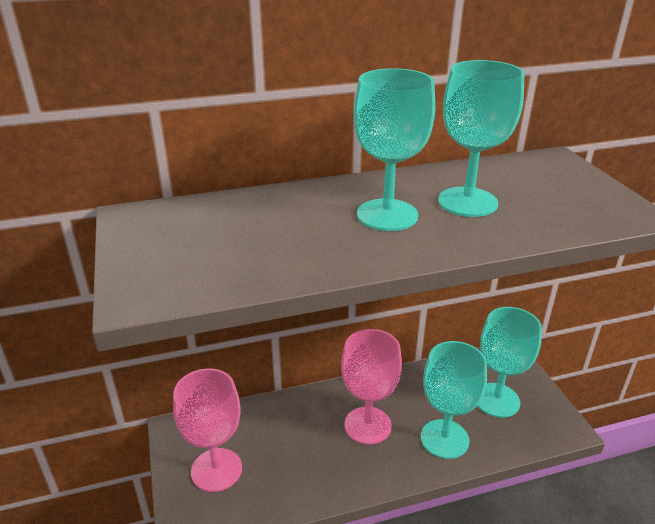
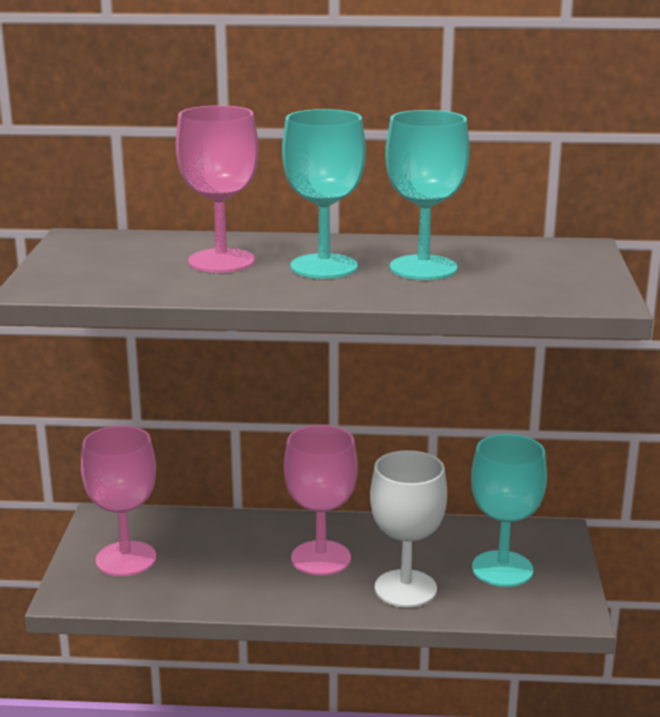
camera: 20 degrees right, 10 degrees down
(292, 224) = (221, 261): none -> pink goblet
(444, 439) = (405, 589): turquoise goblet -> white goblet

